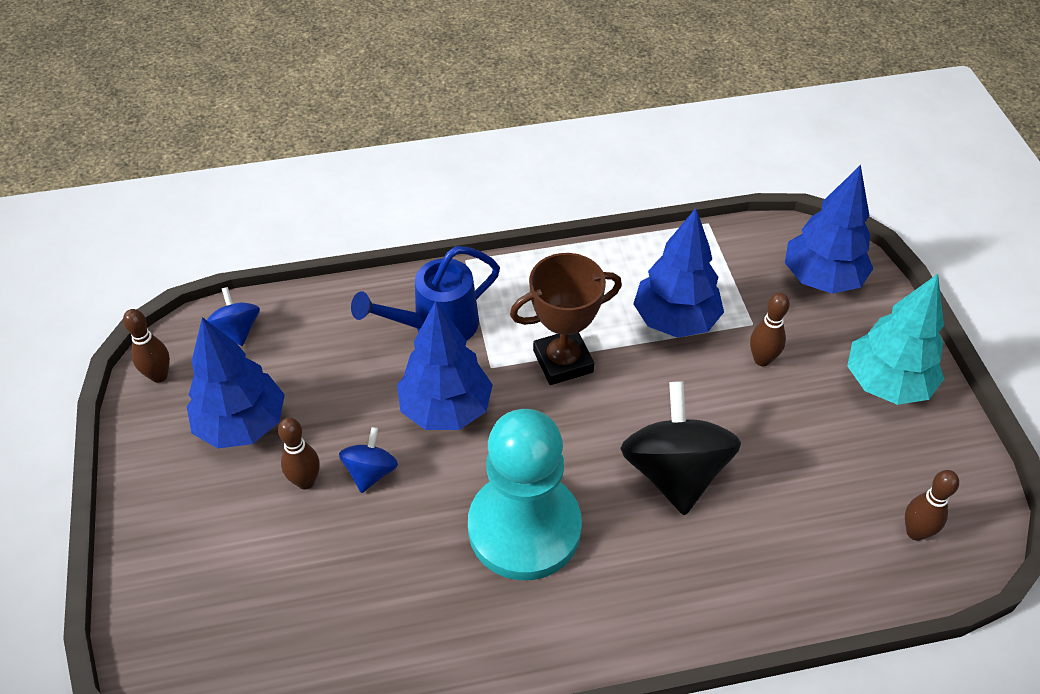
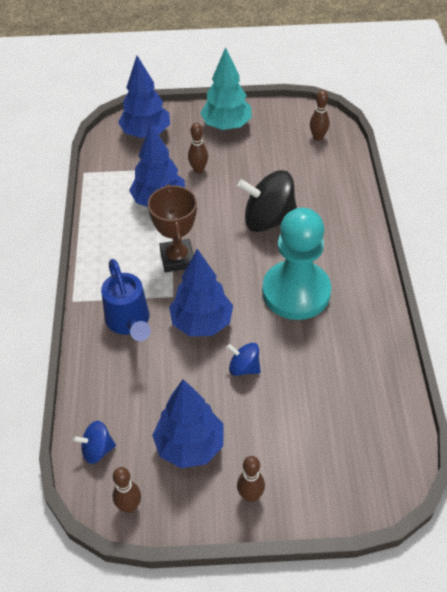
camera: 80 degrees left, 0 degrees up
(305, 481) = (245, 406): brown bowling pin -> brown bowling pin (250, 495)

